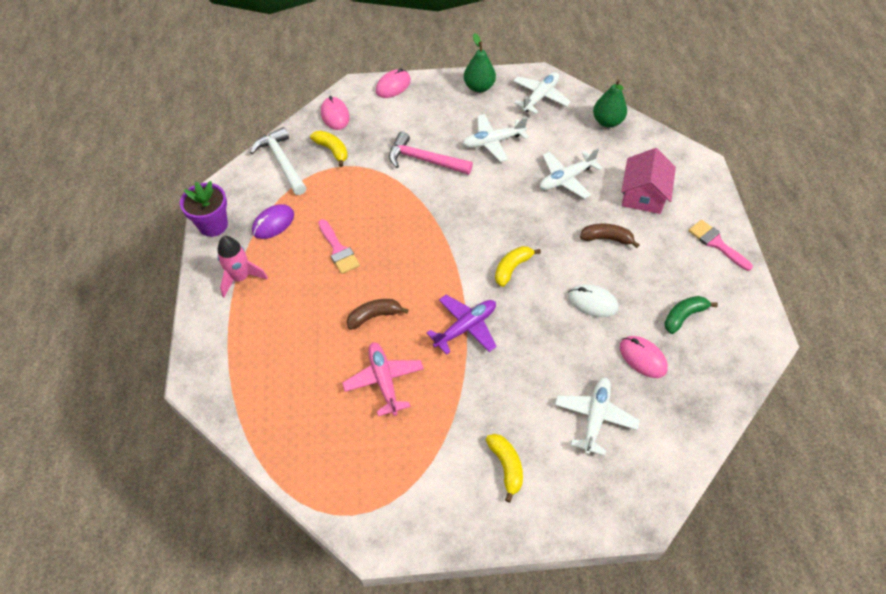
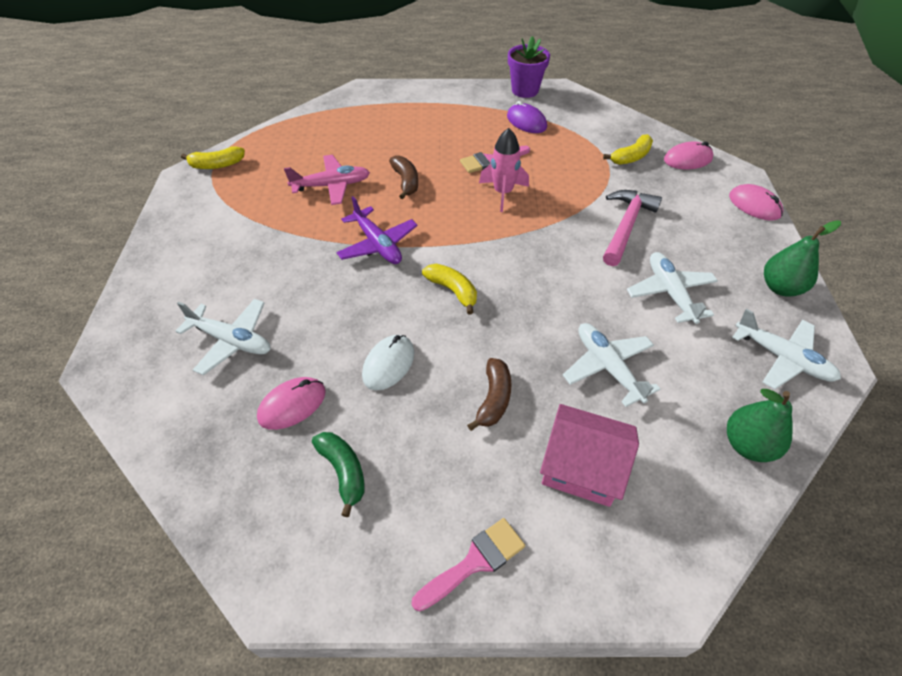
camera: 95 degrees right, 5 degrees down
(240, 278) = (463, 106): pink rocket -> pink rocket (503, 193)
(281, 161) = (609, 125): white hammer -> none
(506, 466) = (209, 261): yellow banana -> yellow banana (217, 165)

